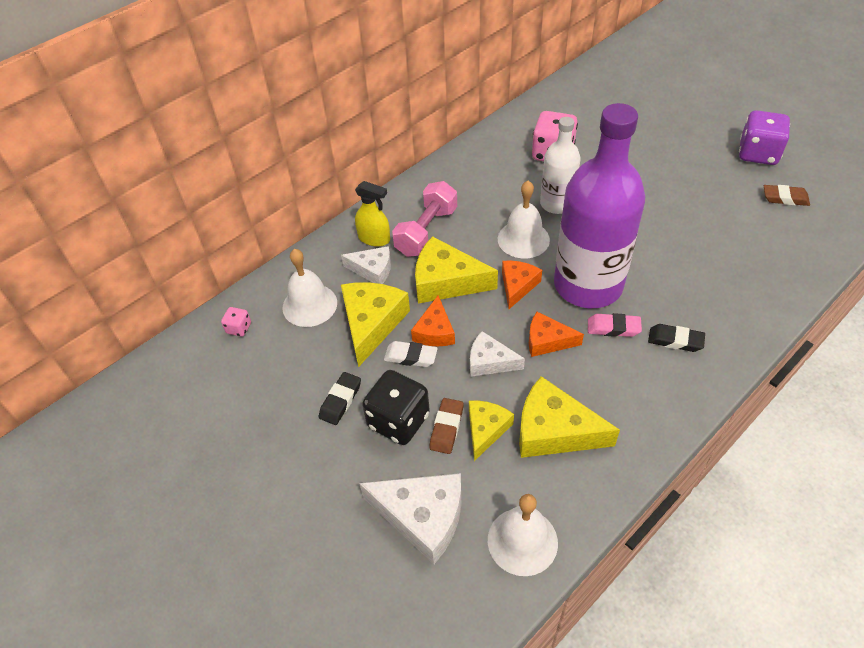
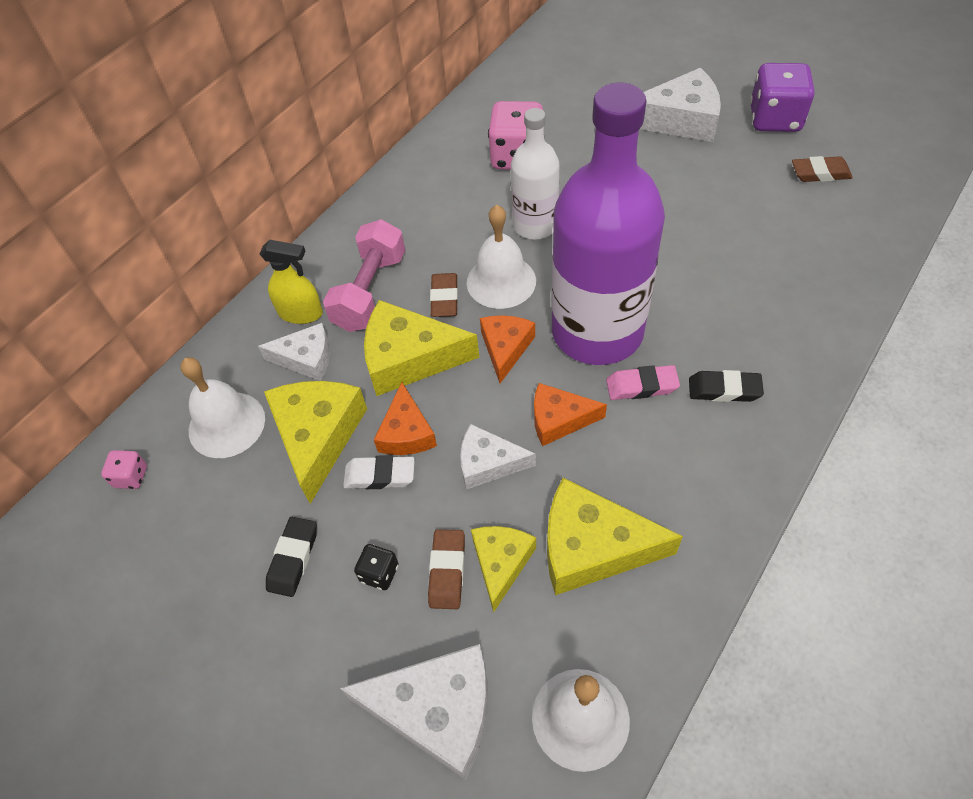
camera: 10 degrees left, 5 degrees up
(398, 421) = (379, 573): black dice -> black dice, size x0.47
(479, 244) = (444, 298): none -> brown eraser
(683, 144) = (680, 120): none -> white cheese

